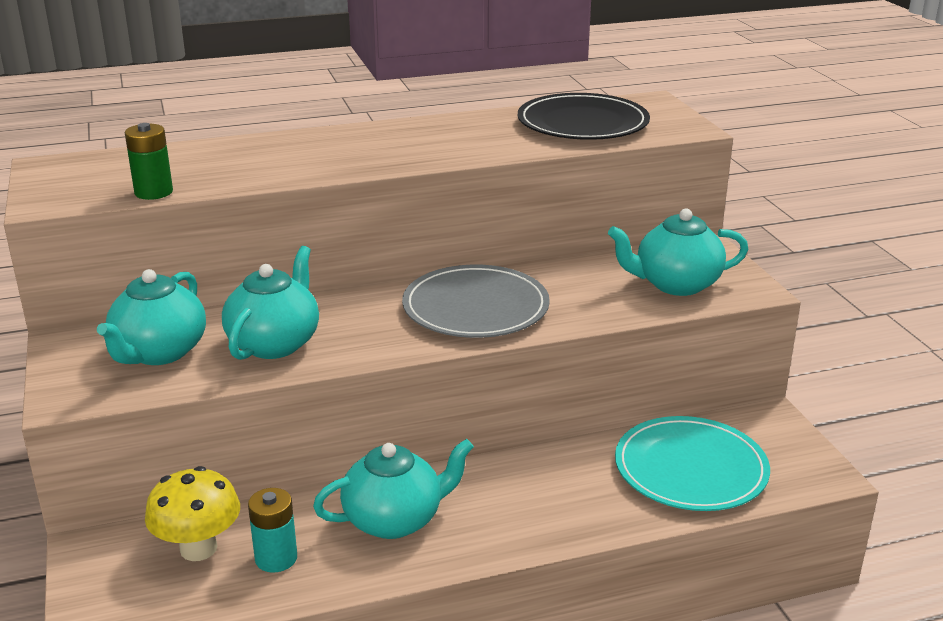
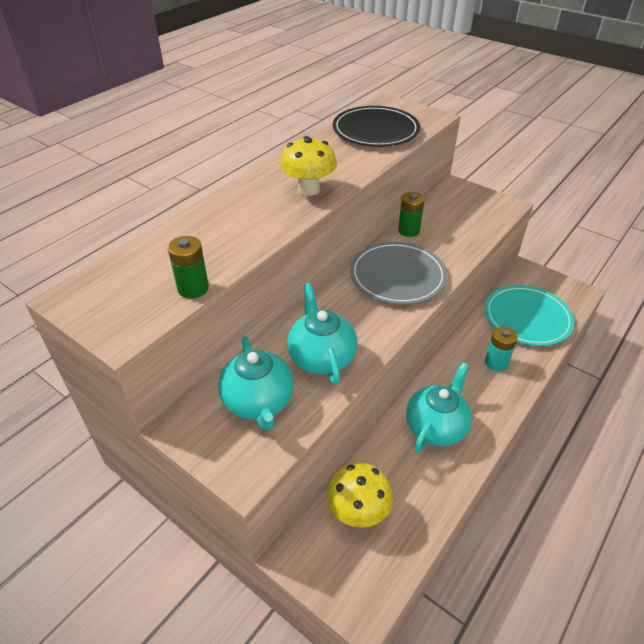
camera: 35 degrees left, 15 degrees up
(276, 558) = (406, 490): turquoise battery -> turquoise battery (496, 362)
(401, 153) = (309, 189): none -> yellow mushroom
(562, 270) = (408, 230): none -> green battery
(675, 284) = (471, 216): turquoise teapot -> none

